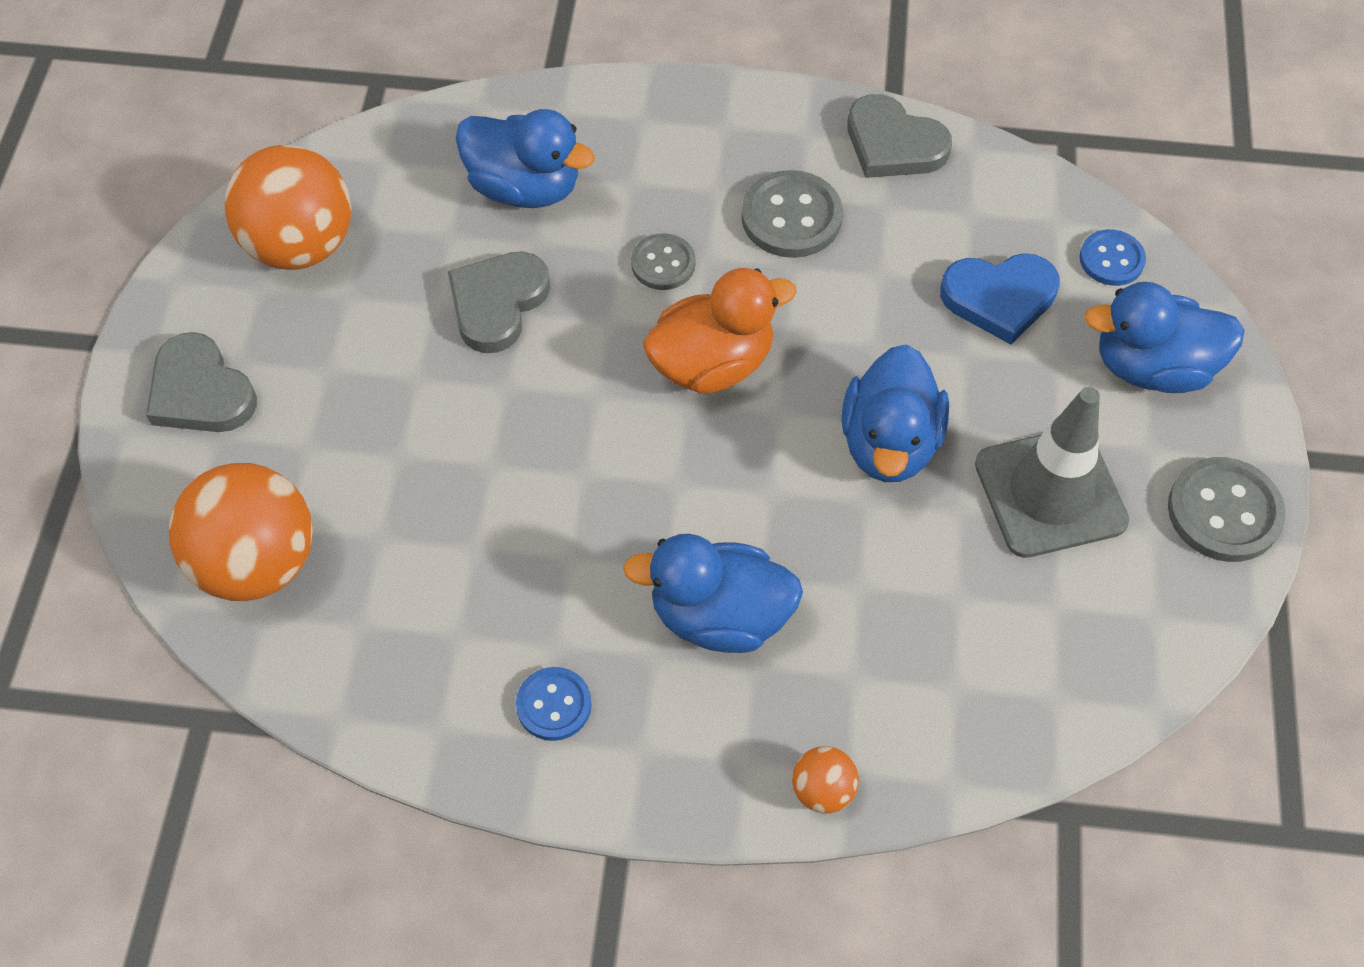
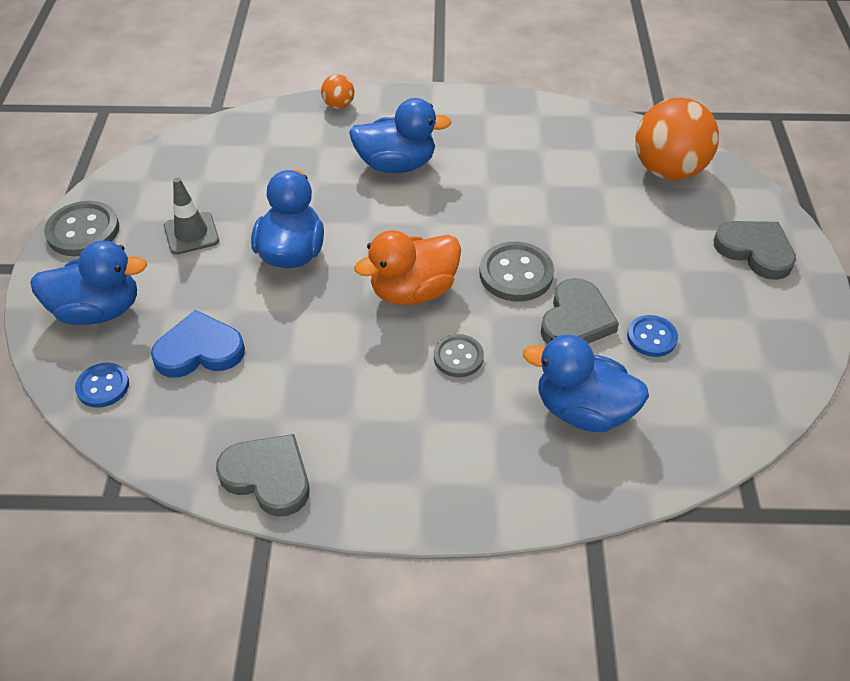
camera: 175 degrees right, 10 degrees down
(301, 245) = (741, 350): orange ball -> none
(554, 705) = (481, 126): blue button -> blue button (651, 337)
(791, 217) = (359, 402): grey button -> grey button (516, 274)
(1050, 493) = (191, 233): grey traffic cone -> grey traffic cone, size x0.61

